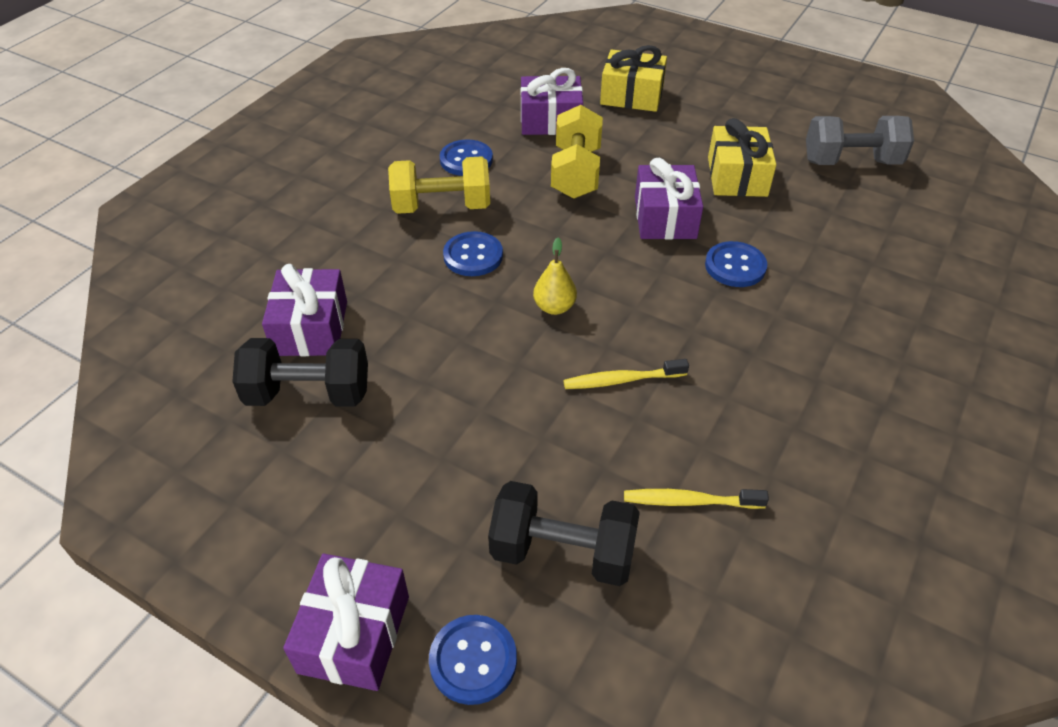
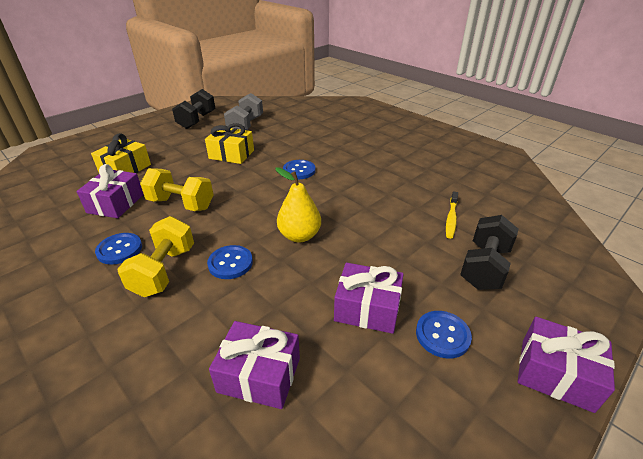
camera: 75 degrees left, 10 degrees down
(309, 393) = (336, 383): black dumbbell -> black dumbbell (197, 120)
(473, 660) = (560, 316): blue button -> blue button (442, 335)
(554, 307) = (299, 236): yellow pear -> yellow pear, size x1.57
(621, 380) = (367, 223): yellow toothbrush -> none
(665, 217) = (247, 182): purple gift -> purple gift (367, 308)

